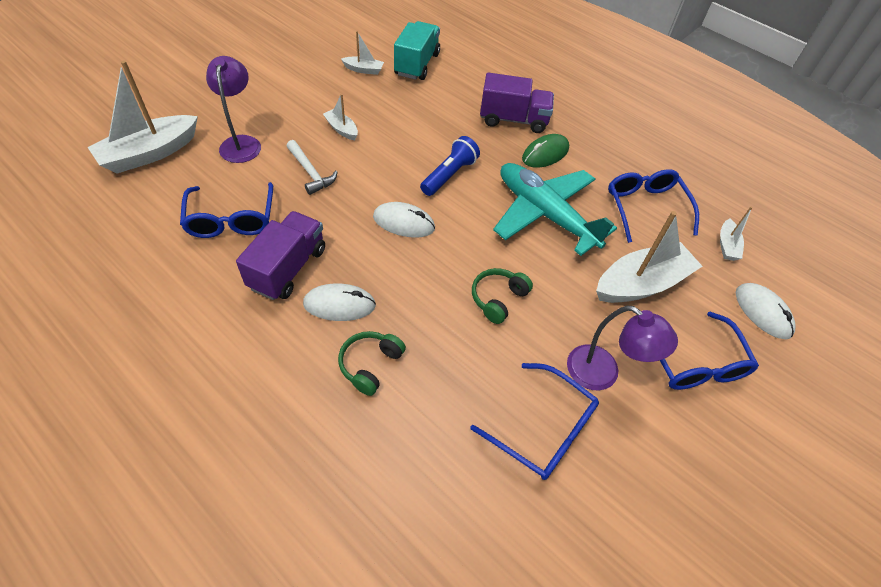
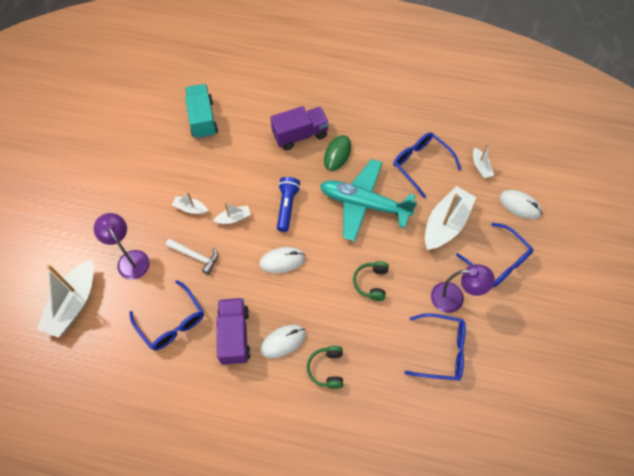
camera: 25 degrees left, 10 degrees up
(363, 70) = (168, 145): white boat -> white boat (233, 218)

